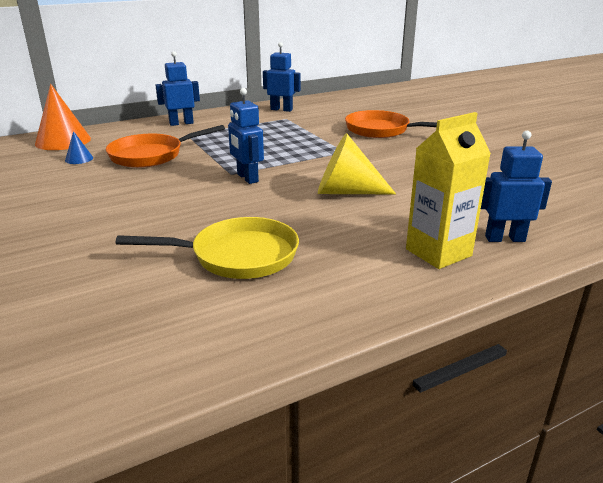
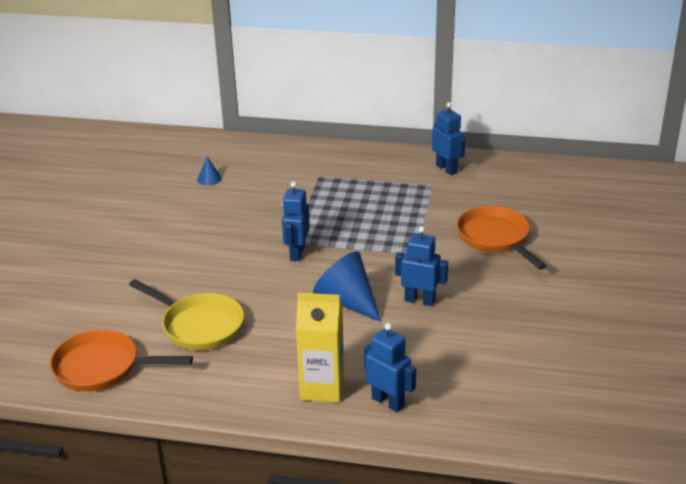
camera: 40 degrees right, 5 degrees up
(63, 141) = (220, 150): orange cone -> none
(151, 155) = (261, 195): orange pan -> orange pan (102, 368)
(181, 123) = (332, 158): blue robot -> blue robot (420, 300)
(346, 192) = (347, 301): yellow cone -> blue cone

